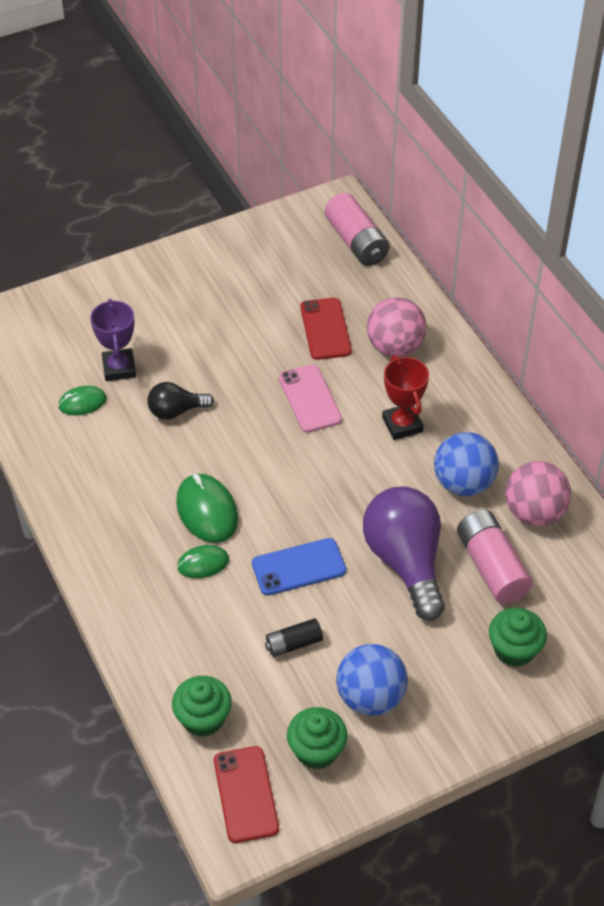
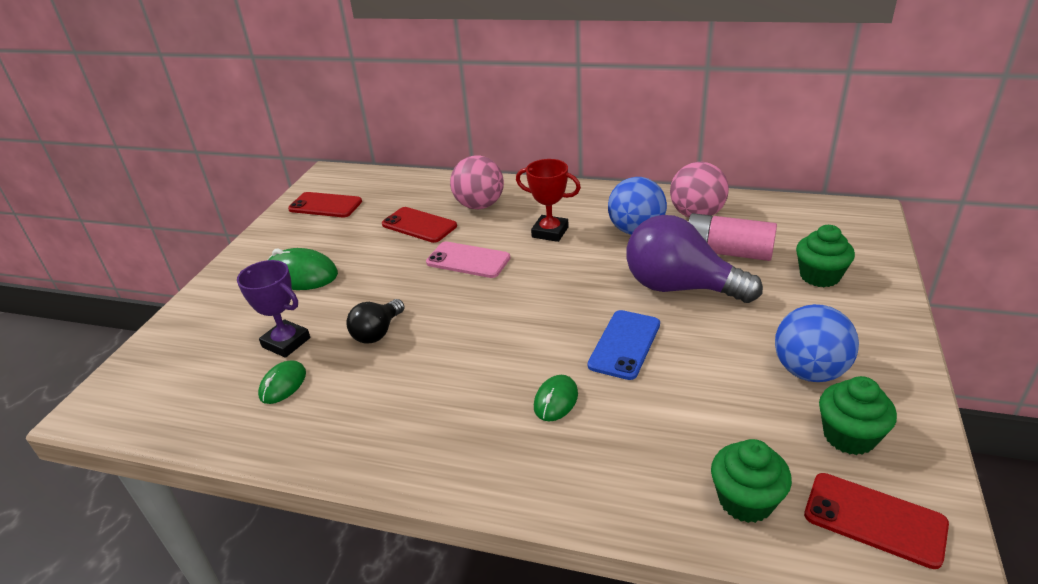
camera: 45 degrees left, 15 degrees down
(207, 511) = (502, 368): green mouse -> green mouse (301, 275)
(291, 243) = (325, 205): none -> red phone
(293, 644) = (706, 388): black battery -> none
(356, 242) = (371, 182): pink battery -> none

